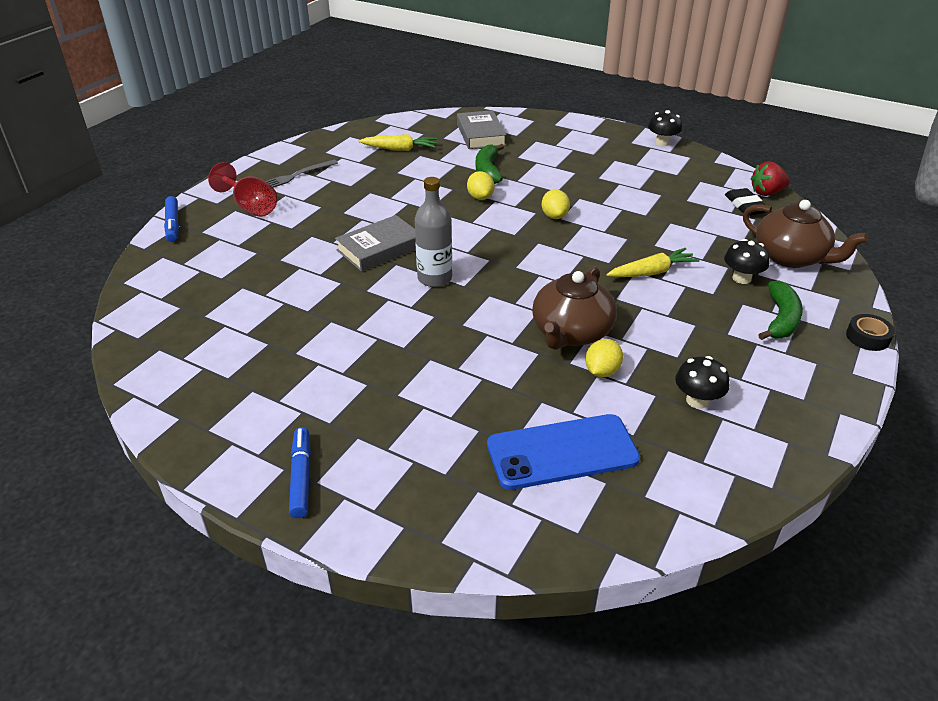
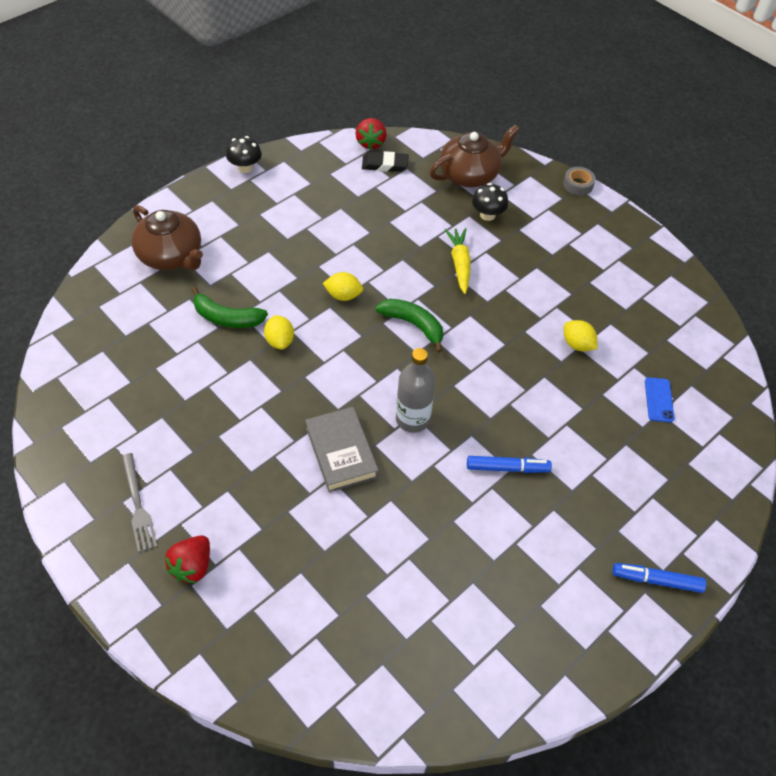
camera: 75 degrees left, 15 degrees up
(173, 224) = (193, 662): blue marker -> blue marker (507, 468)
(250, 207) = (192, 566): red goblet -> red strawberry
(399, 149) = (130, 383): yellow carrot -> none
(480, 197) = (280, 341): yellow lemon -> yellow lemon turned 75 degrees clockwise
(481, 134) = (139, 299): grey book -> none
(562, 452) = (659, 400): blue phone -> blue phone, size x0.48
(571, 332) = (524, 346): brown teapot -> brown teapot (171, 256)
(697, 400) = (621, 303): black mushroom -> none
(780, 319) = (545, 218): green banana -> green banana (413, 325)
(867, 337) = (578, 184): black tape -> grey tape

